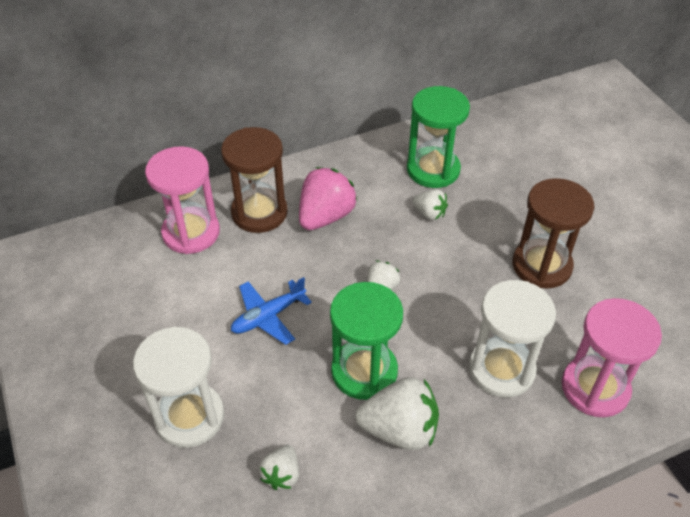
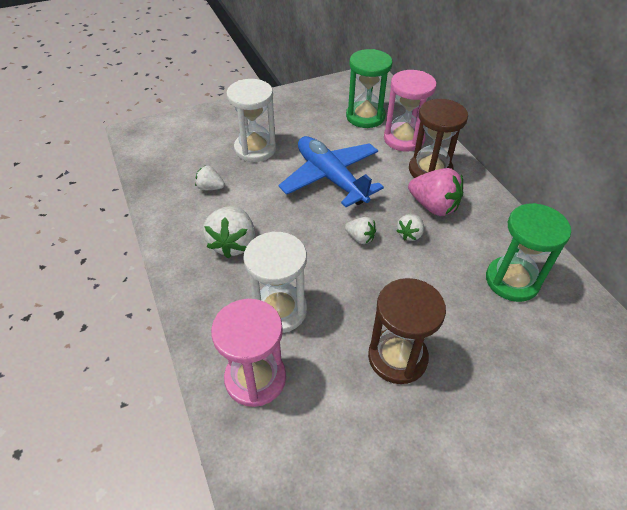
camera: 90 degrees right, 0 degrees up
(268, 316) = (331, 178): blue plane -> blue plane, size x1.82
(364, 371) = (282, 226): green hourglass -> green hourglass (365, 116)
(429, 213) = (451, 274): white strawberry -> white strawberry (409, 234)

